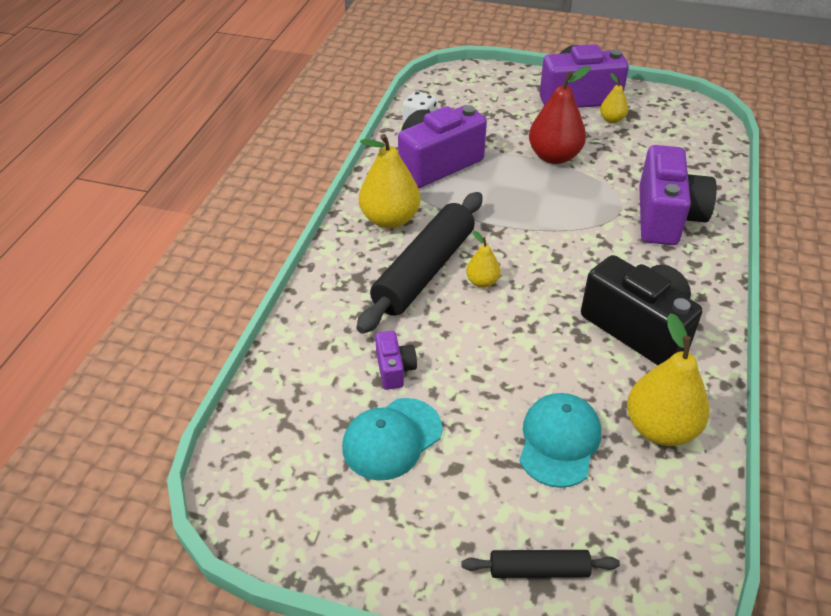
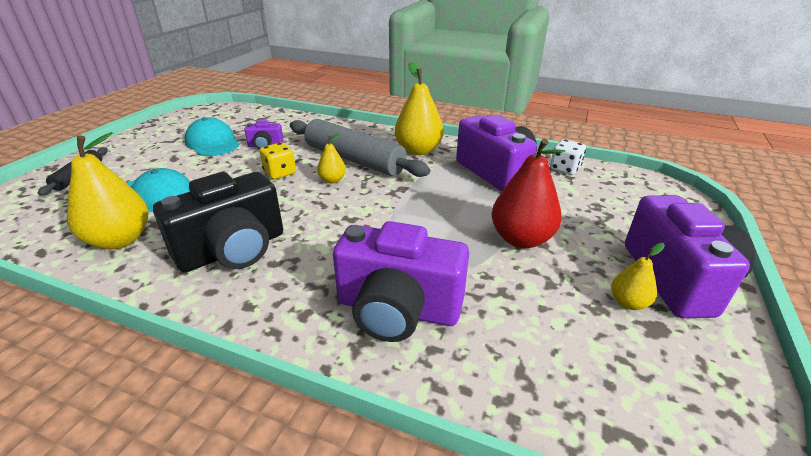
camera: 95 degrees right, 10 degrees down
(424, 271) = (354, 159): black rolling pin -> grey rolling pin
(474, 332) = (280, 173): none -> yellow dice

